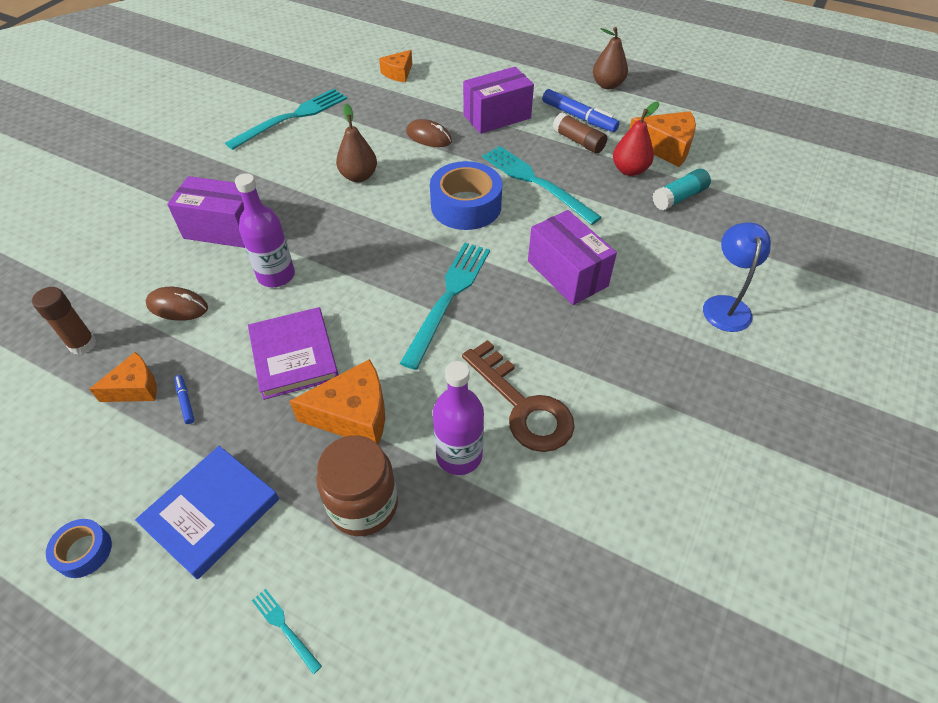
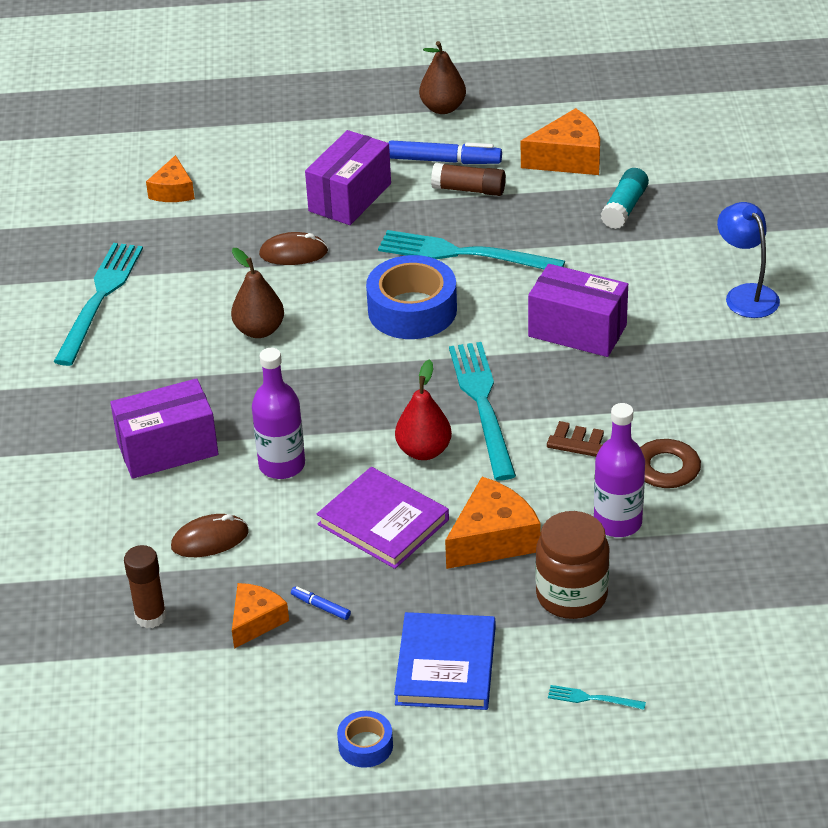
camera: 30 degrees left, 10 degrees down
(629, 170) = (551, 199): red pear -> red pear (424, 451)

